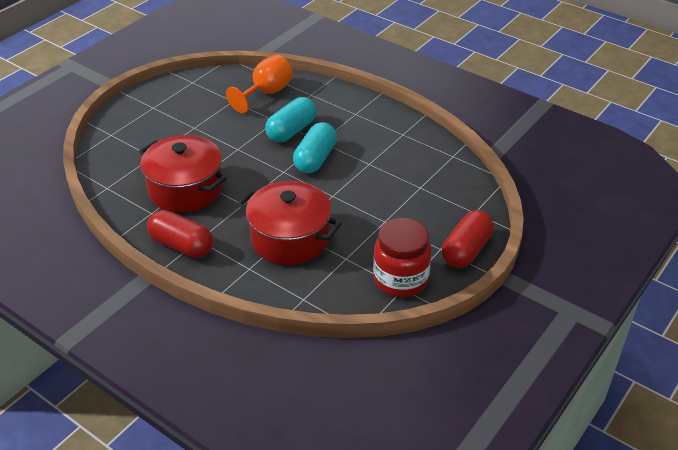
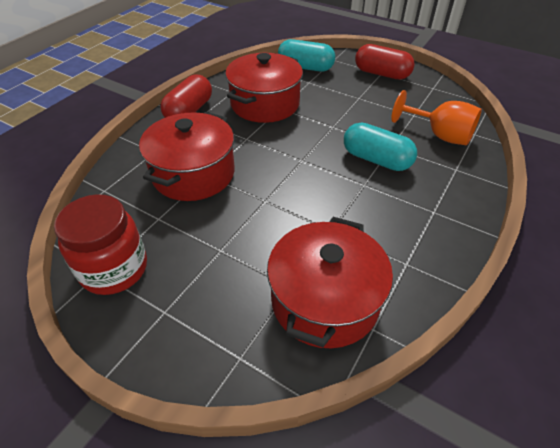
camera: 85 degrees right, 5 degrees up
(315, 159) = (329, 182): turquoise capsule -> turquoise capsule (305, 67)
(432, 173) = (324, 300): none -> red pot
(466, 250) = (156, 344): red capsule -> red capsule (381, 74)

